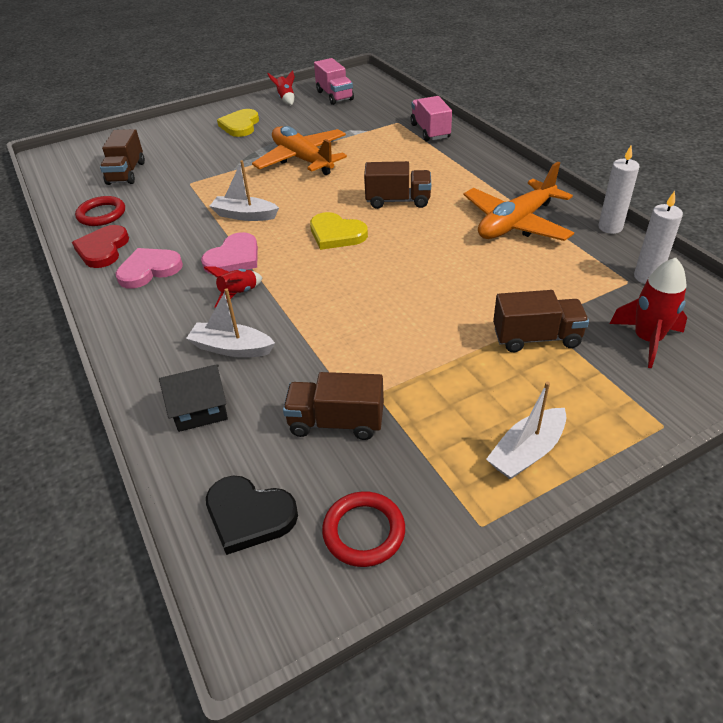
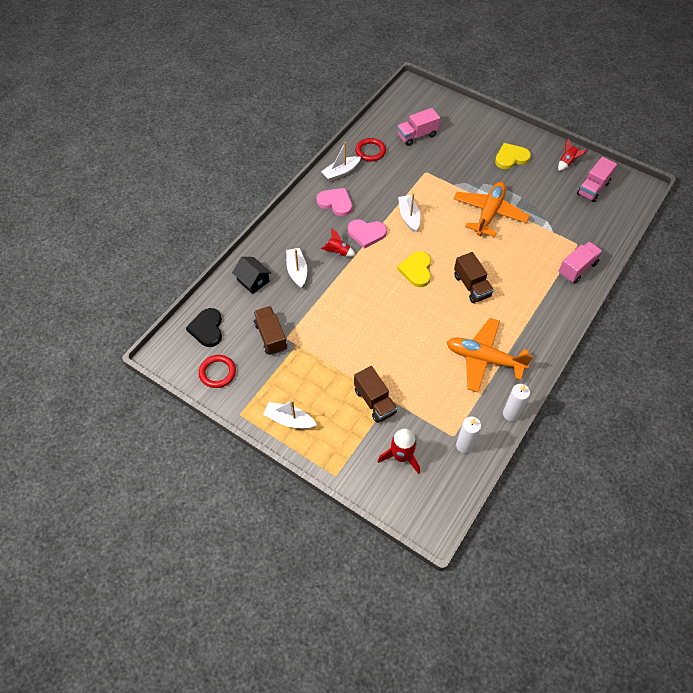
camera: 60 degrees right, 15 degrees up
(103, 249) = (341, 172): red heart -> white boat
(126, 173) = (417, 135): brown truck -> pink truck

